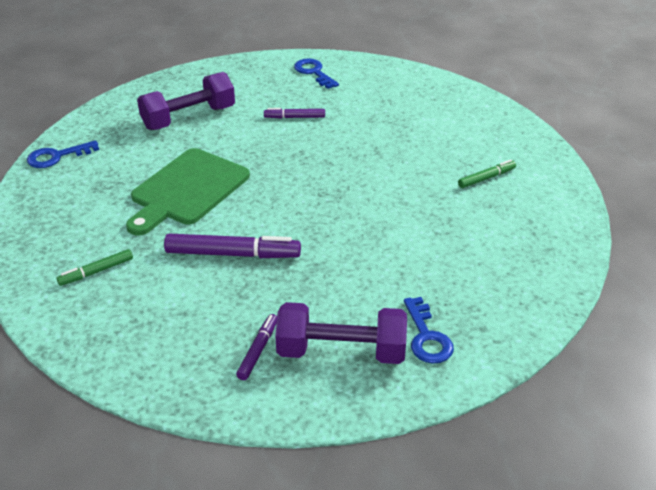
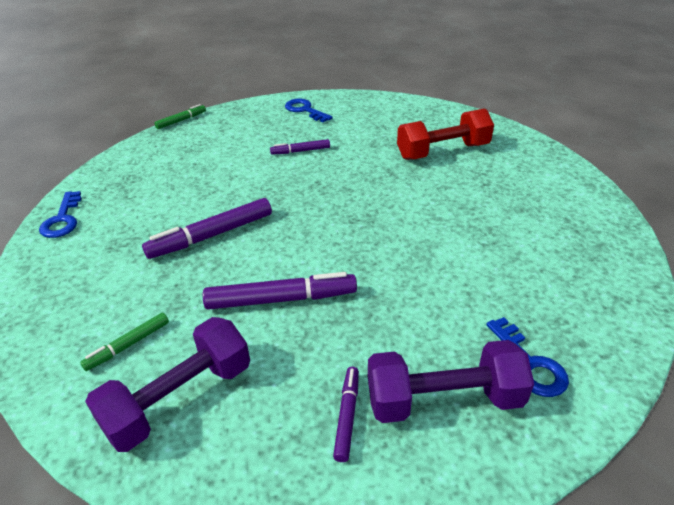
camera: 10 degrees left, 0 degrees up
(57, 156) = (62, 219): blue key -> blue key turned 60 degrees counterclockwise
(187, 190) = (212, 235): green cutting board -> purple marker
(189, 118) = (196, 164): purple dumbbell -> purple dumbbell (179, 399)
(438, 136) = (443, 151): none -> red dumbbell
(486, 178) = (505, 184): green marker -> green marker (181, 120)

